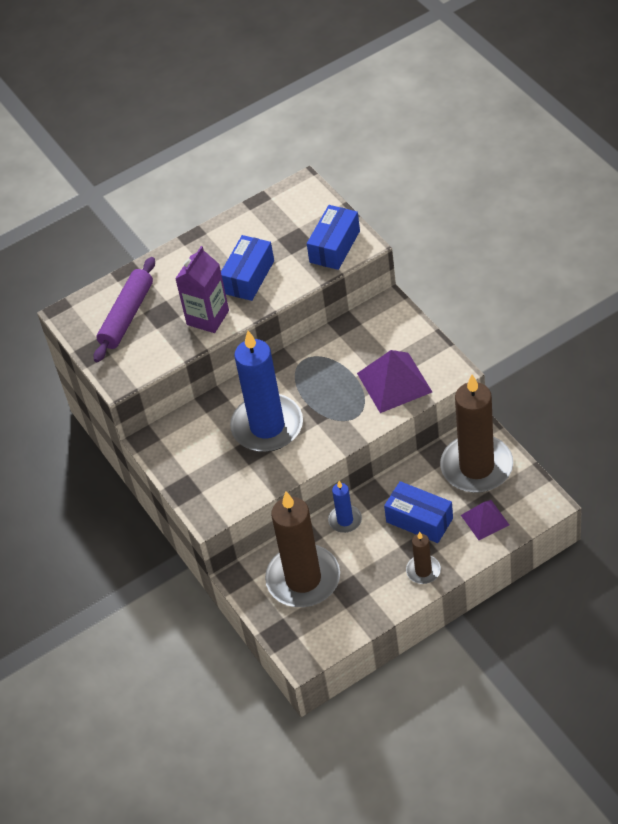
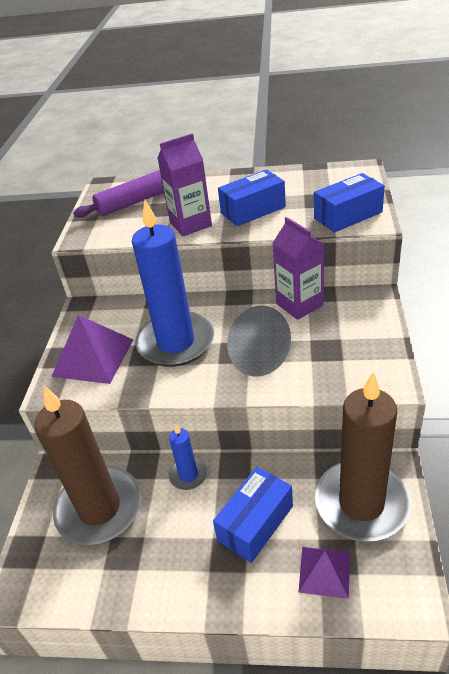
camera: 35 degrees right, 10 degrees down
(335, 342) = (299, 304): none -> purple carton
(394, 382) = (322, 363): purple pyramid -> purple pyramid (93, 357)
(419, 520) = (255, 523): blue box -> blue box turned 60 degrees clockwise
(423, 571) = (210, 585): brown candle -> none

